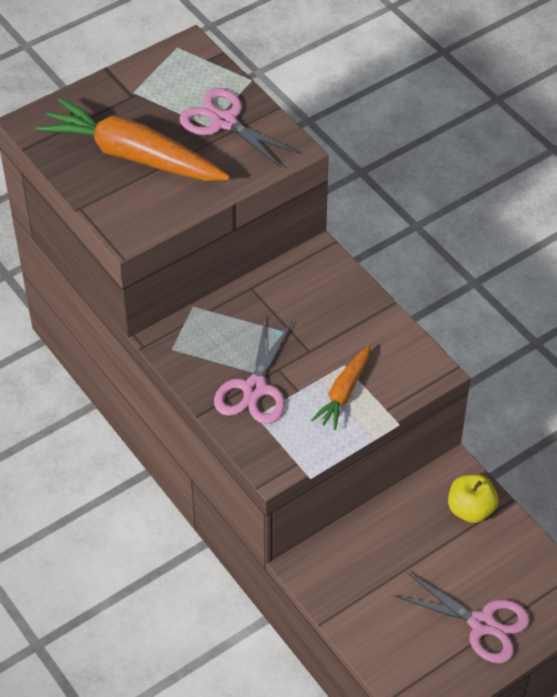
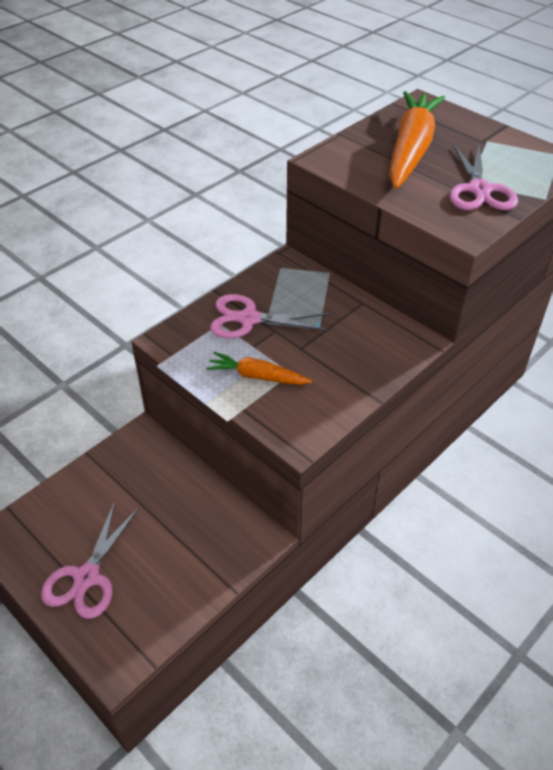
camera: 80 degrees right, 5 degrees down
(224, 122) = (479, 190): pink scissors -> pink scissors turned 150 degrees clockwise
(470, 509) = (218, 555): yellow apple -> none

